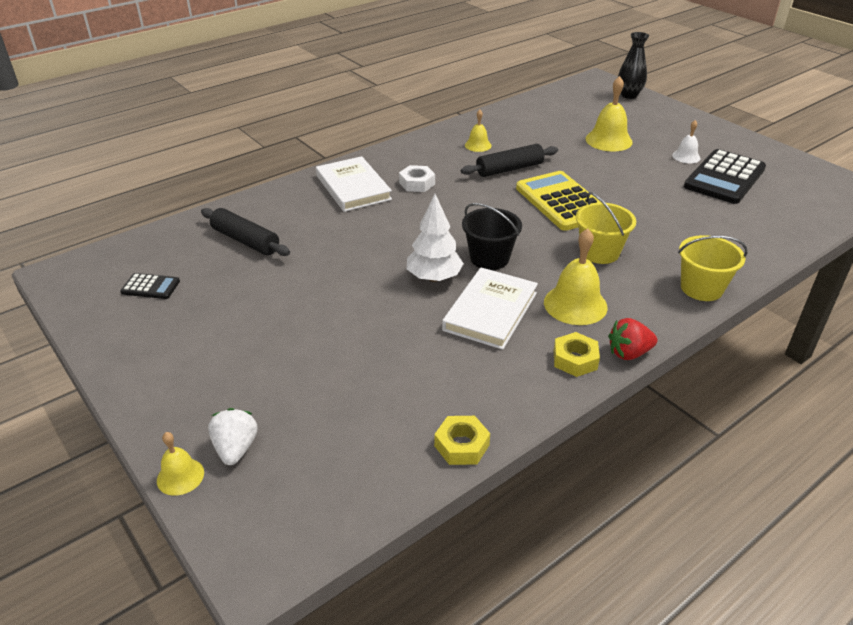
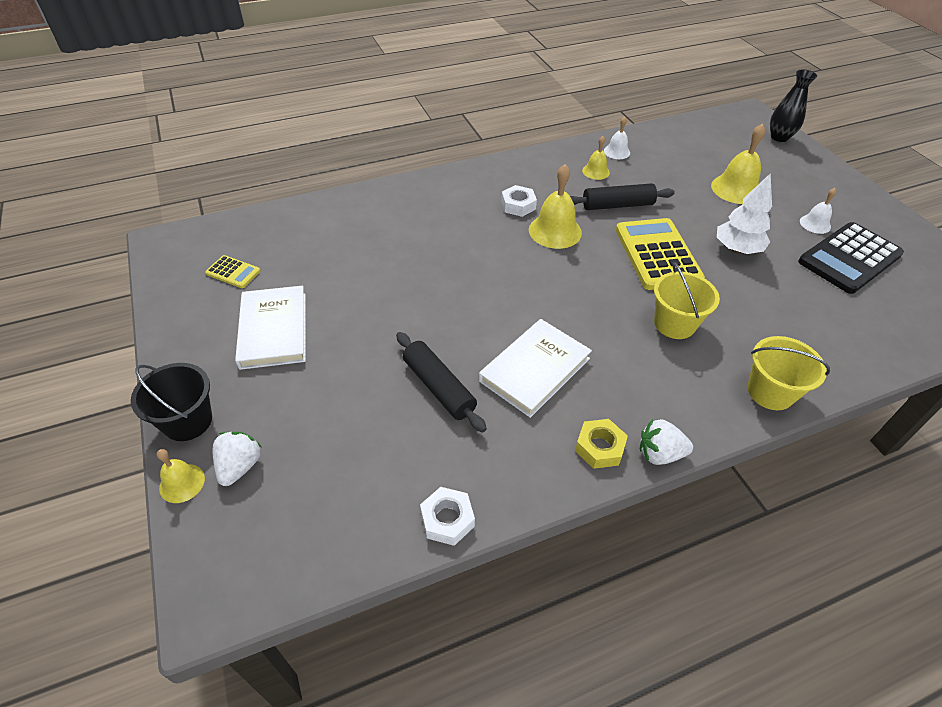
camera: 15 degrees right, 10 degrees up
(150, 287) = (233, 272): black calculator -> yellow calculator
(245, 241) = (334, 239): black rolling pin -> black rolling pin (439, 387)
(353, 187) = (455, 199): white book -> white book (273, 330)
(434, 277) = (493, 318): white tree -> white tree (737, 249)
(461, 445) = (447, 519): yellow nut -> white nut
(489, 258) = (557, 307): black bucket -> black bucket (188, 421)
(490, 126) = (617, 152): none -> white bell
(575, 304) = (625, 381): yellow bell -> yellow bell (555, 231)
(629, 353) = (659, 453): red strawberry -> white strawberry

